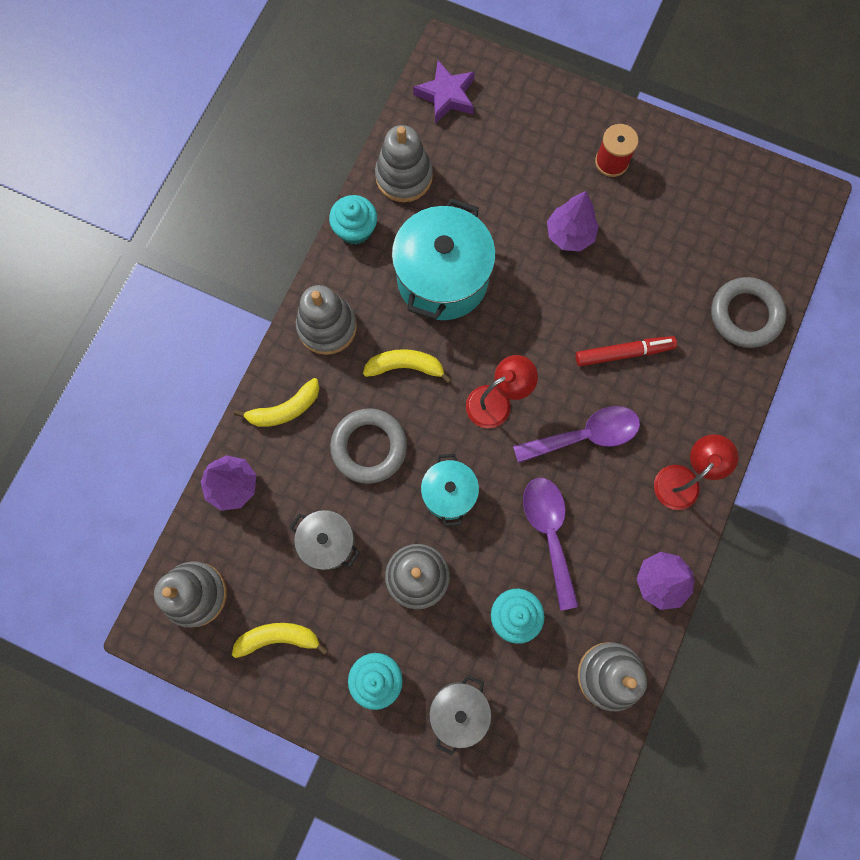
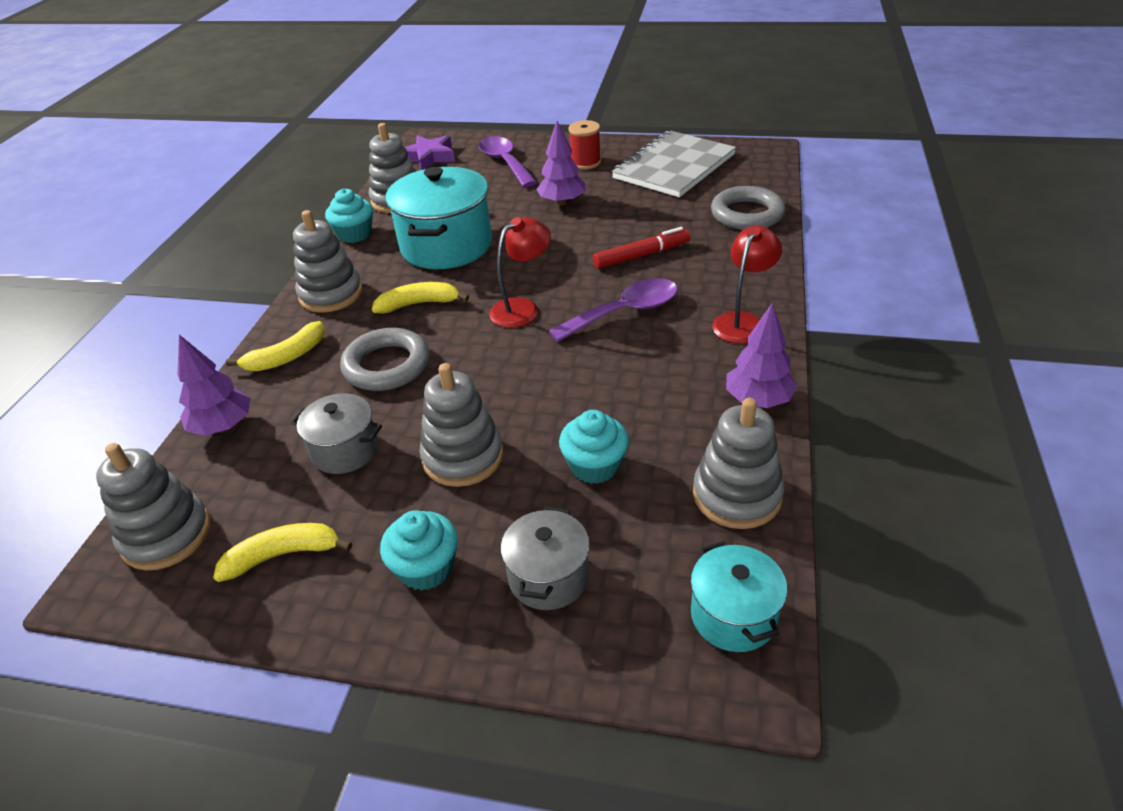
camera: 10 degrees left, 35 degrees down
(449, 493) = (486, 382): turquoise pot -> turquoise pot (733, 615)
(549, 533) = (612, 389): purple spoon -> purple spoon (505, 162)
(701, 201) = (674, 167): none -> grey notebook

